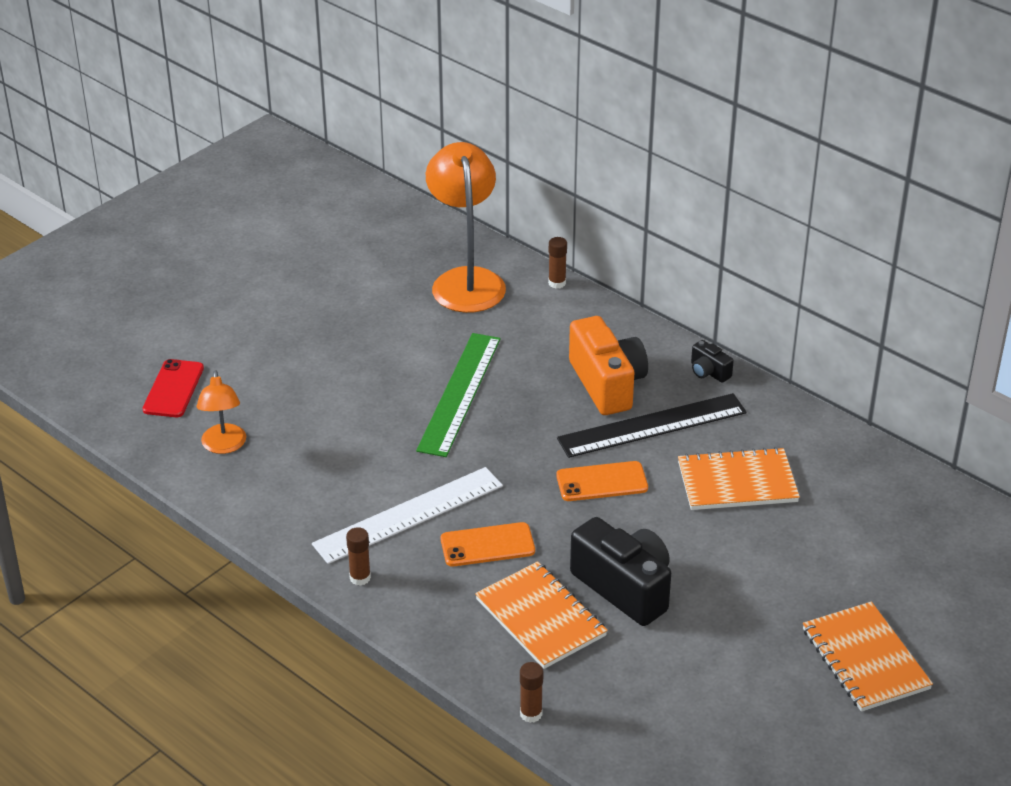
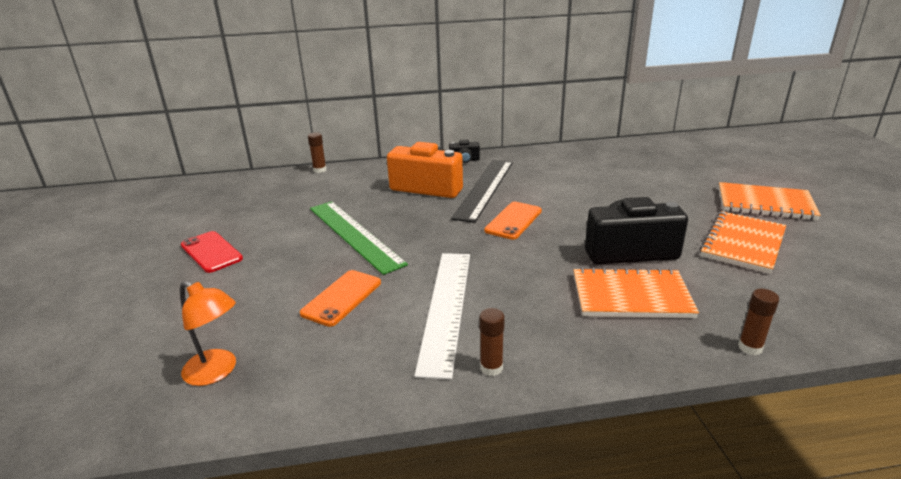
camera: 50 degrees left, 10 degrees down
(173, 389) = (97, 368): red phone -> red phone (211, 252)
(466, 280) = (261, 193): orange lamp -> none
(487, 545) = (524, 286): orange phone -> orange phone (342, 298)
(737, 482) = (567, 184): orange notebook -> orange notebook (743, 243)

